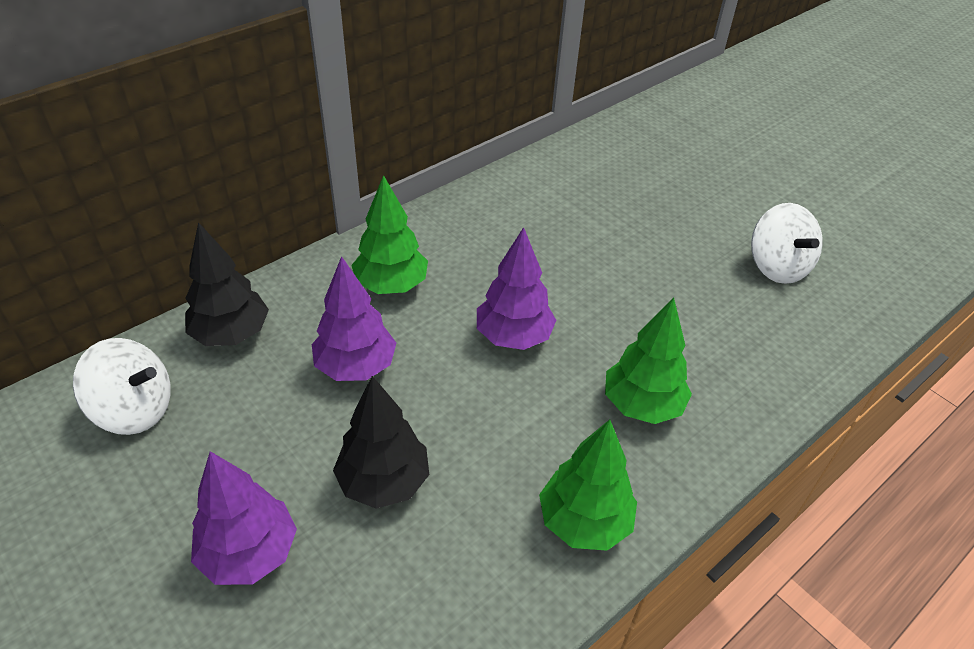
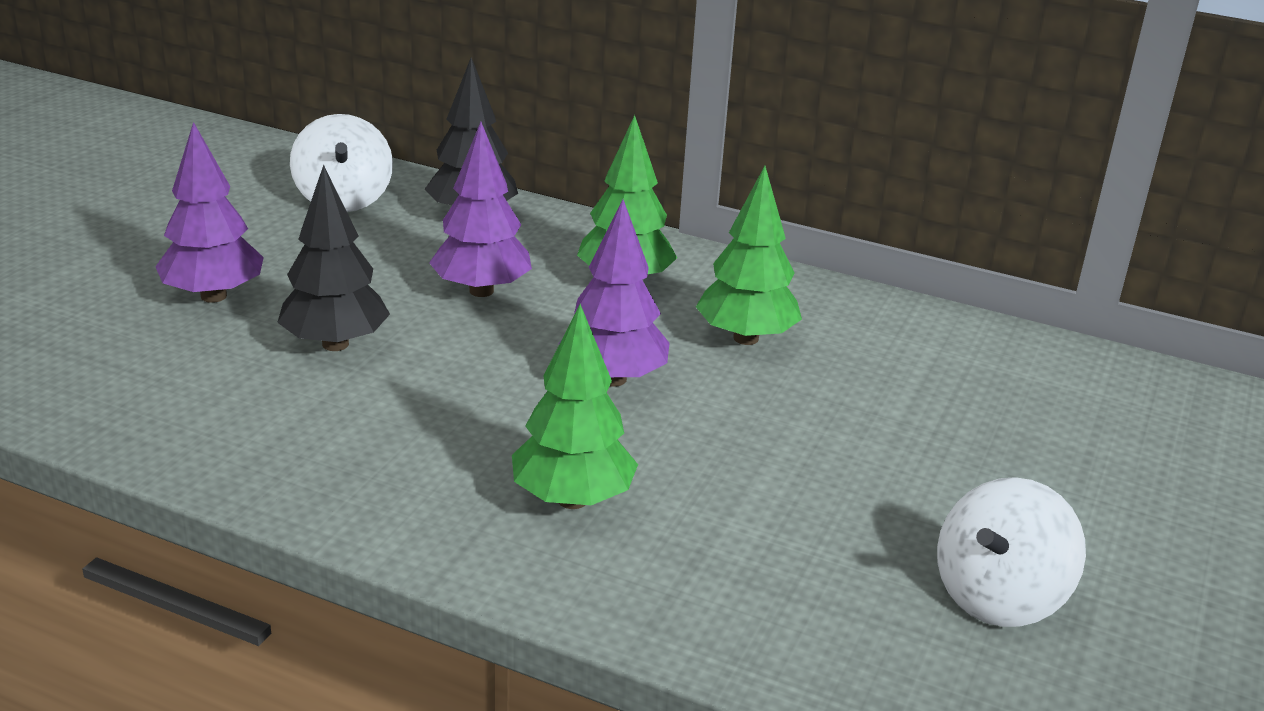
camera: 65 degrees right, 15 degrees down
(584, 522) = (354, 484): green tree -> green tree (745, 338)

